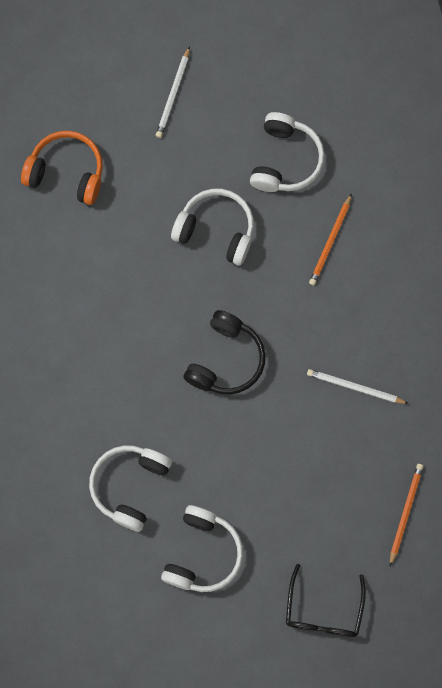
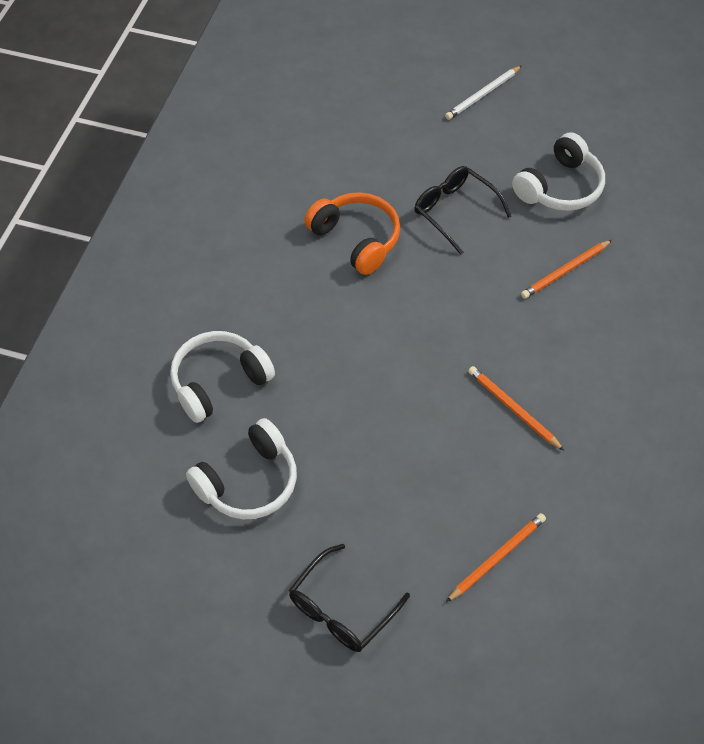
camera: 30 degrees right, 20 degrees down
(67, 172) = (343, 109): orange headphones -> orange headphones (356, 239)
(216, 230) = (455, 211): white headphones -> black glasses
(226, 360) = (392, 320): black headphones -> none
(355, 387) = (513, 409): white pencil -> orange pencil

